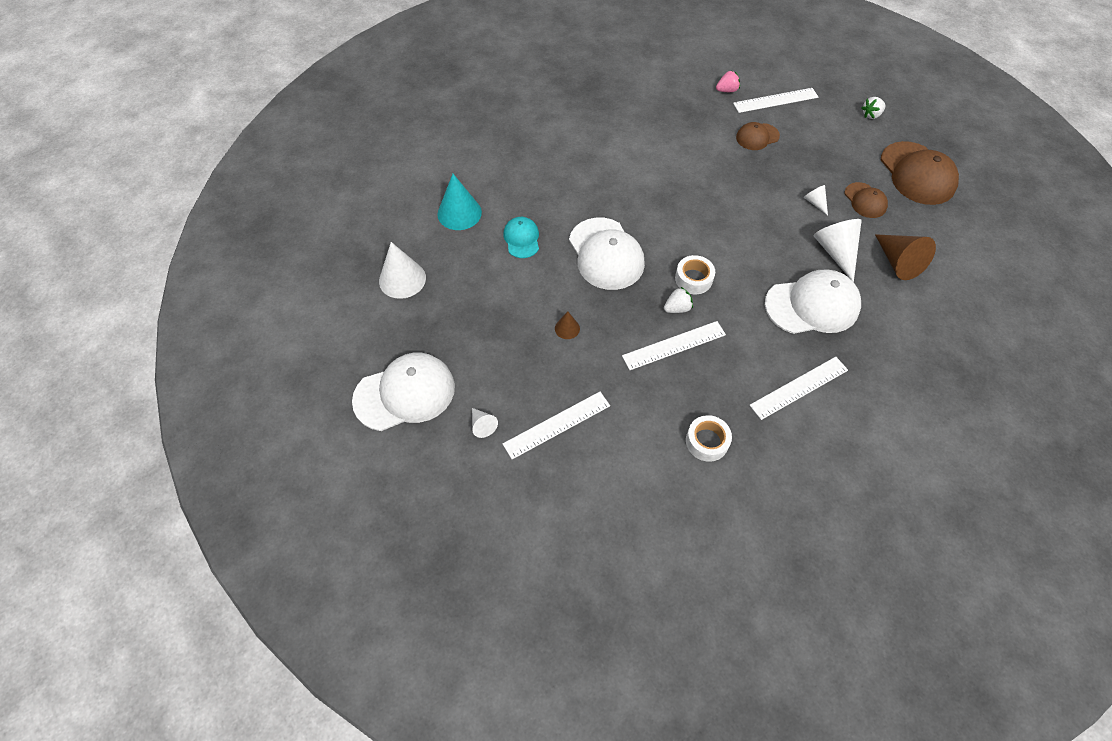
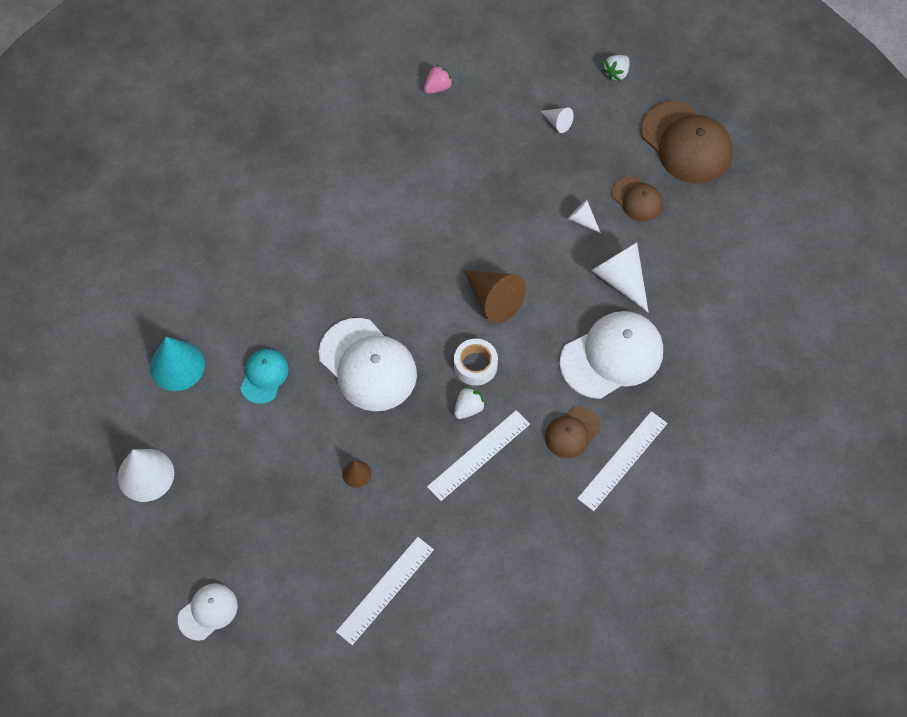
camera: 20 degrees left, 5 degrees up
(405, 393) = (208, 612): white cap -> white cap, size x0.54
(482, 425) = (307, 618): white cone -> white cone (558, 123)
(521, 239) = (264, 376): turquoise cap -> turquoise cap turned 45 degrees clockwise
(707, 441) = (545, 554): white tape -> none
(757, 137) = (493, 146): brown cap -> brown cap (572, 432)
(775, 100) = (500, 85): white ruler -> none
(898, 262) = (690, 271): brown cone -> brown cone (494, 300)

